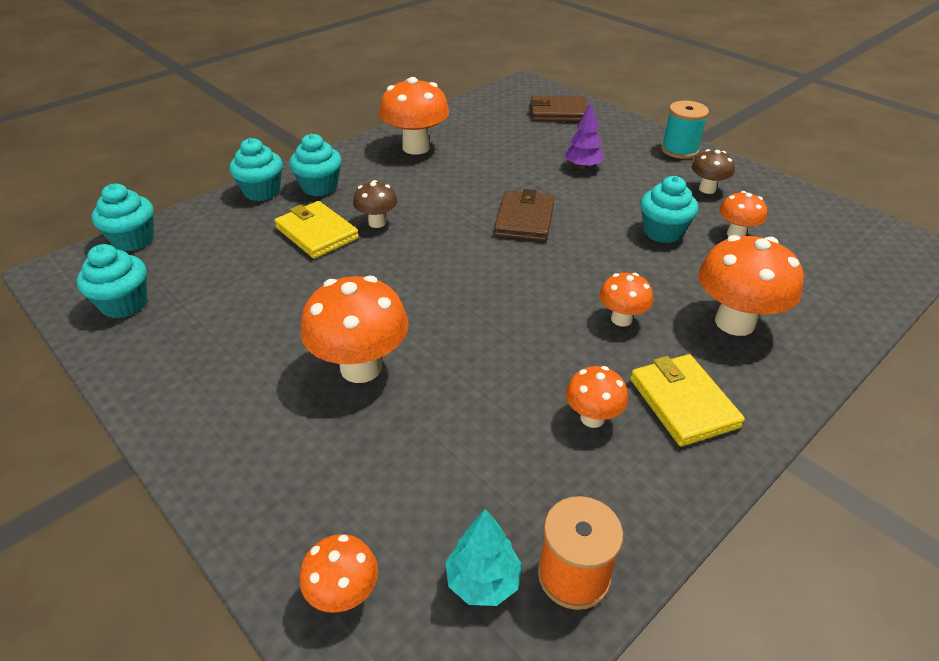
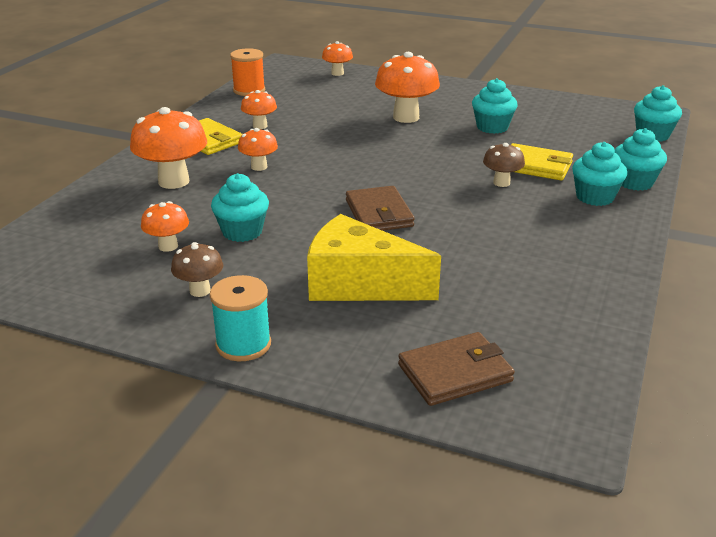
camera: 155 degrees right, 10 degrees down
(124, 304) = (583, 111): turquoise cupcake -> turquoise cupcake (492, 127)
(416, 147) = (570, 260): orange mushroom -> none
(483, 581) = (286, 84): turquoise tree -> none
(582, 167) = (359, 284): purple tree -> yellow cheese

